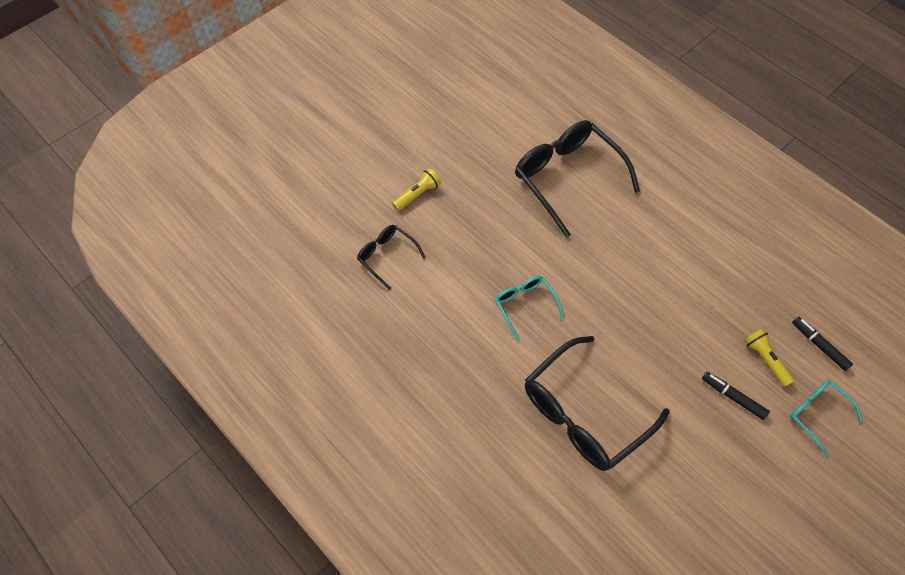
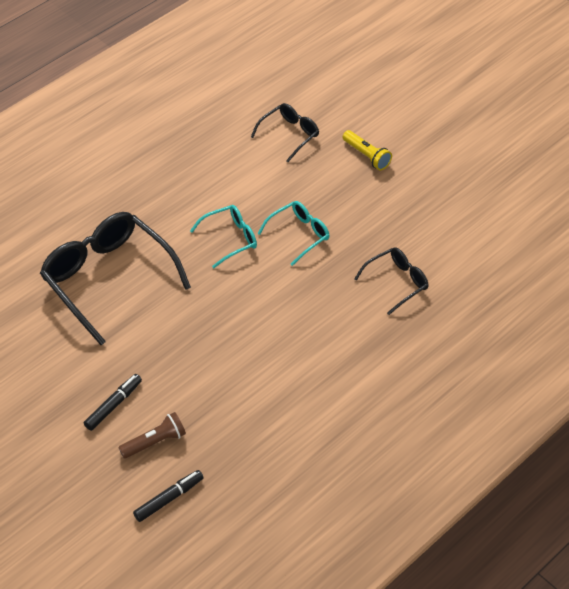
camera: 90 degrees right, 10 degrees down
(568, 178) = (396, 283): black glasses -> black glasses, size x0.51
(765, 359) = (155, 442): yellow flashlight -> brown flashlight
(817, 414) = (86, 480): turquoise glasses -> turquoise glasses (298, 235)

